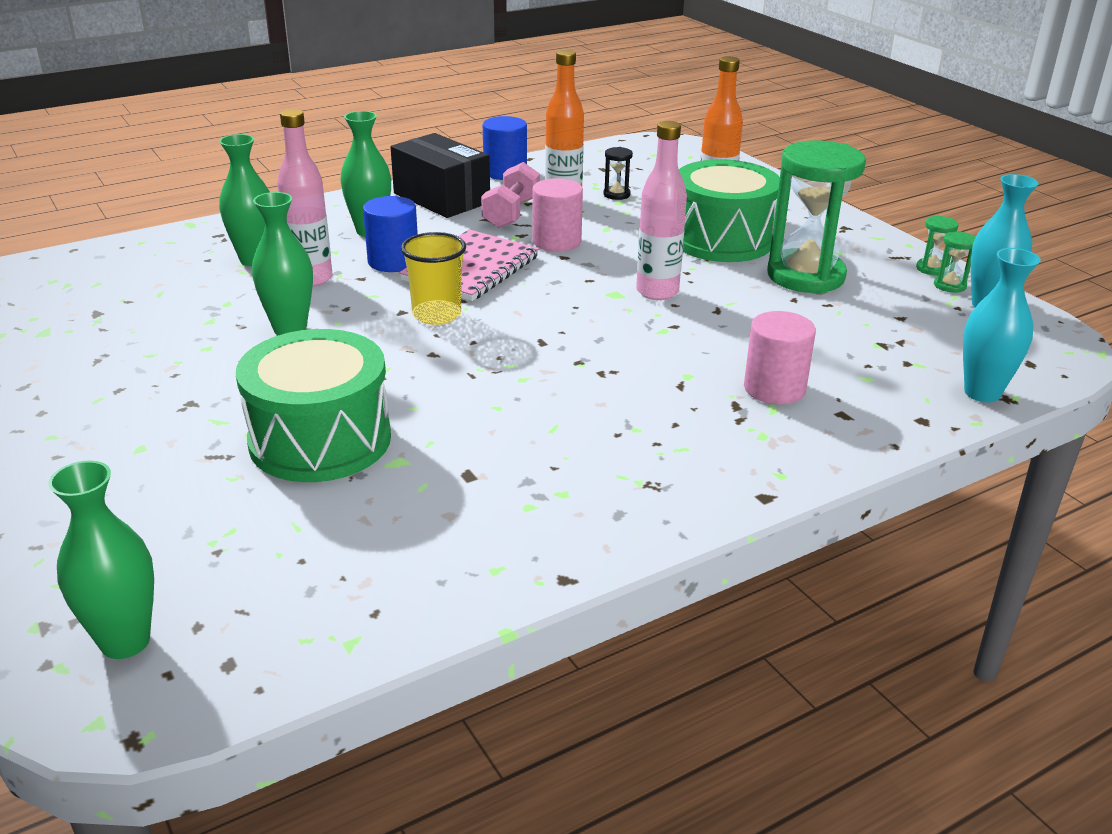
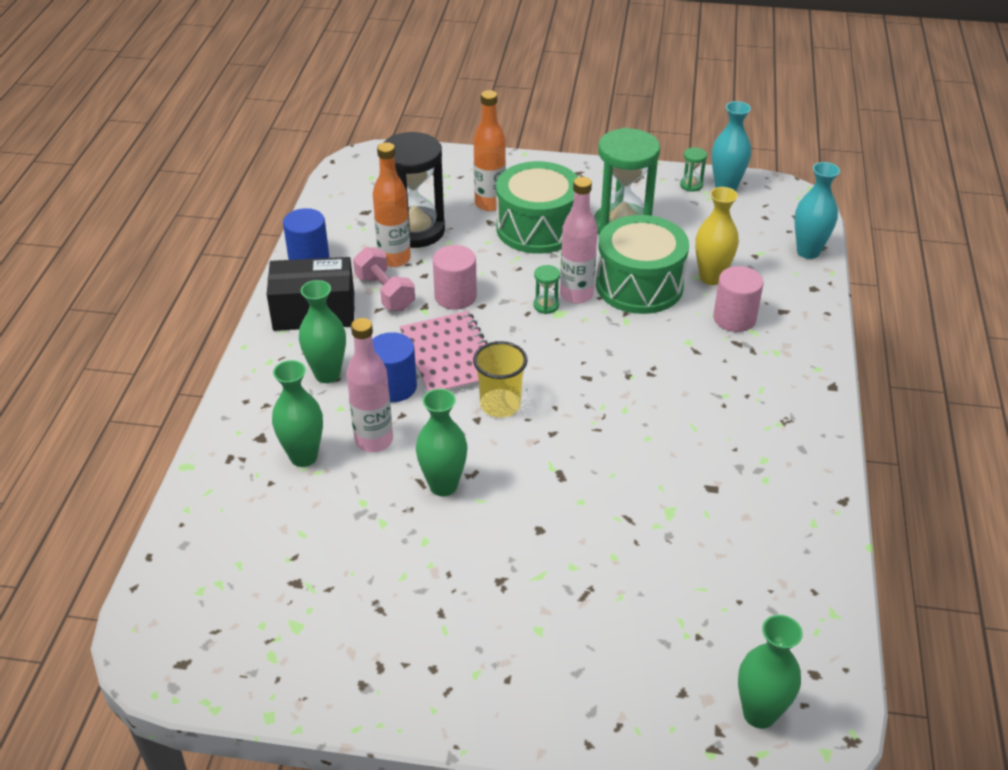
camera: 50 degrees left, 10 degrees up
(320, 440) = (612, 535): green drum -> green drum (639, 285)
(616, 194) = (415, 231): black hourglass -> black hourglass, size x2.46
(818, 351) = (711, 277): none -> yellow vase
(931, 269) = (665, 178): green hourglass -> green hourglass (546, 306)

